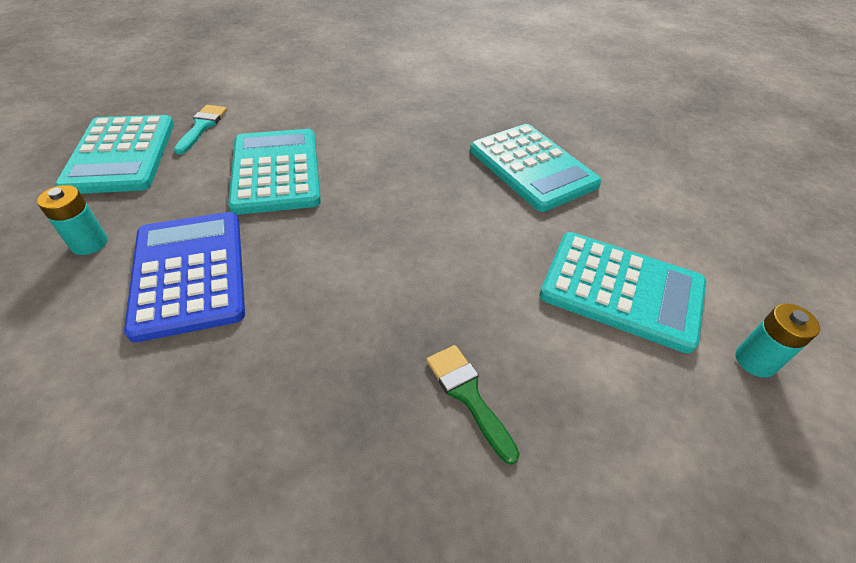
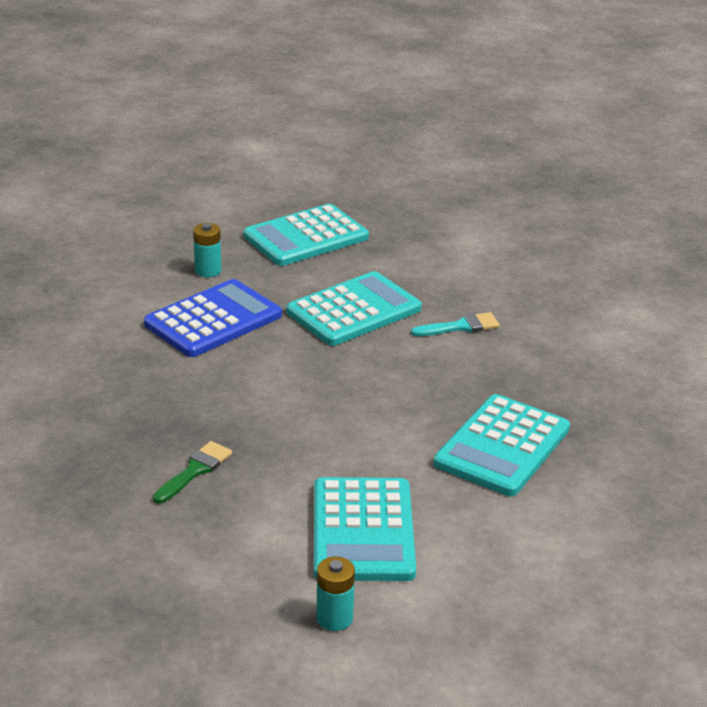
camera: 65 degrees right, 15 degrees down
(202, 126) = (377, 253): turquoise brush -> turquoise brush (461, 327)

